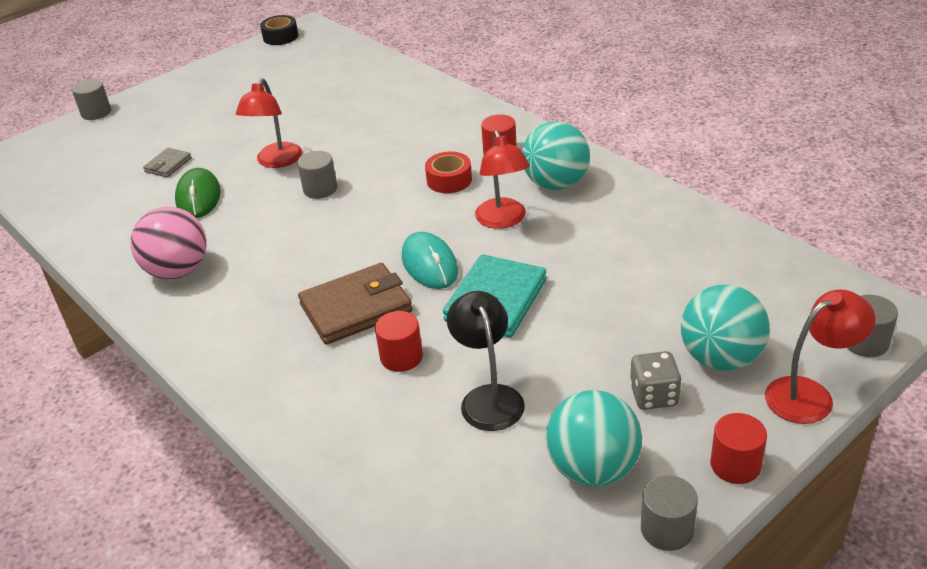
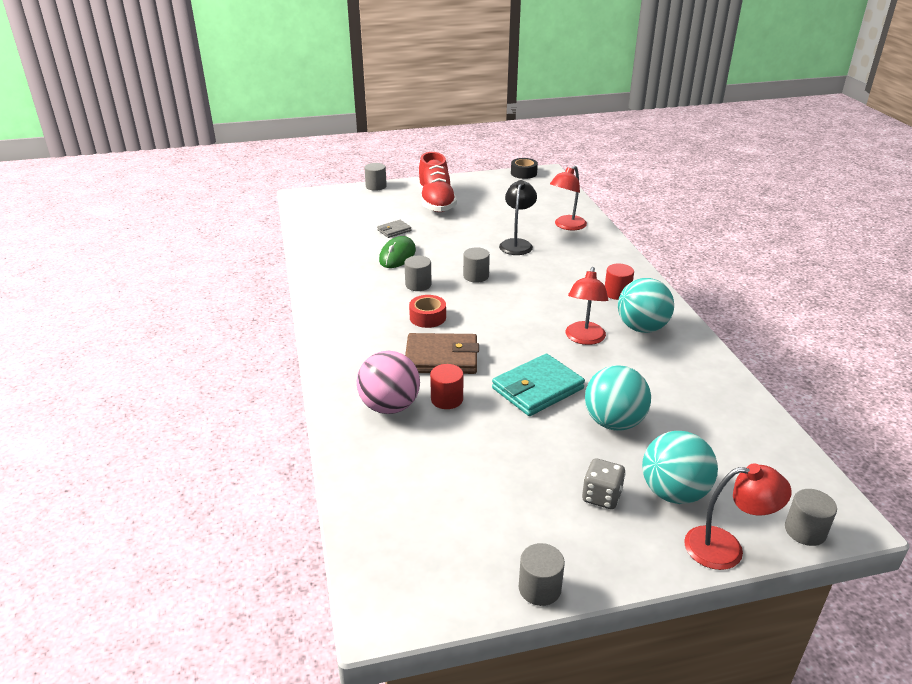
camera: 25 degrees right, 5 degrees down
(178, 271) = (352, 295): pink ball -> pink ball (390, 406)
(196, 109) = (436, 202): none -> red shoe
(255, 226) = (418, 285): none -> grey cylinder
(276, 161) = (461, 250): red lamp -> red lamp (566, 226)
(430, 264) = (511, 348): turquoise mouse -> none
(449, 180) = (566, 299): red tape -> red tape (427, 317)
(488, 397) = (484, 448): black lamp -> black lamp (517, 244)
(593, 469) = (519, 525): turquoise ball -> turquoise ball (614, 422)
(735, 465) = (626, 570): red cylinder -> none

